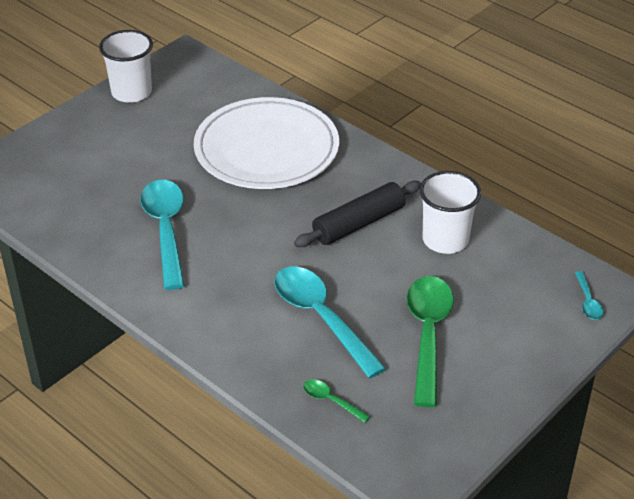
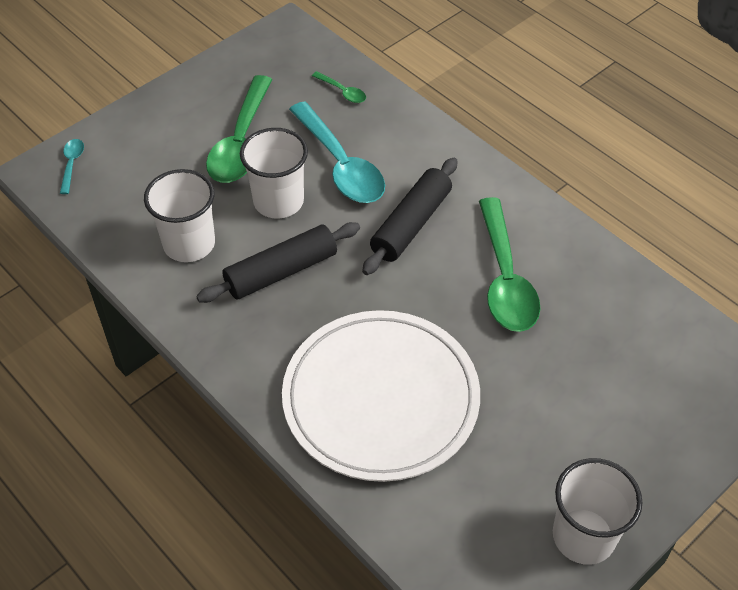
camera: 175 degrees left, 10 degrees up
(165, 230) = (505, 278): turquoise spoon -> green spoon
(248, 267) = (411, 224): none -> black rolling pin
(375, 280) = (278, 201): none -> white cup

